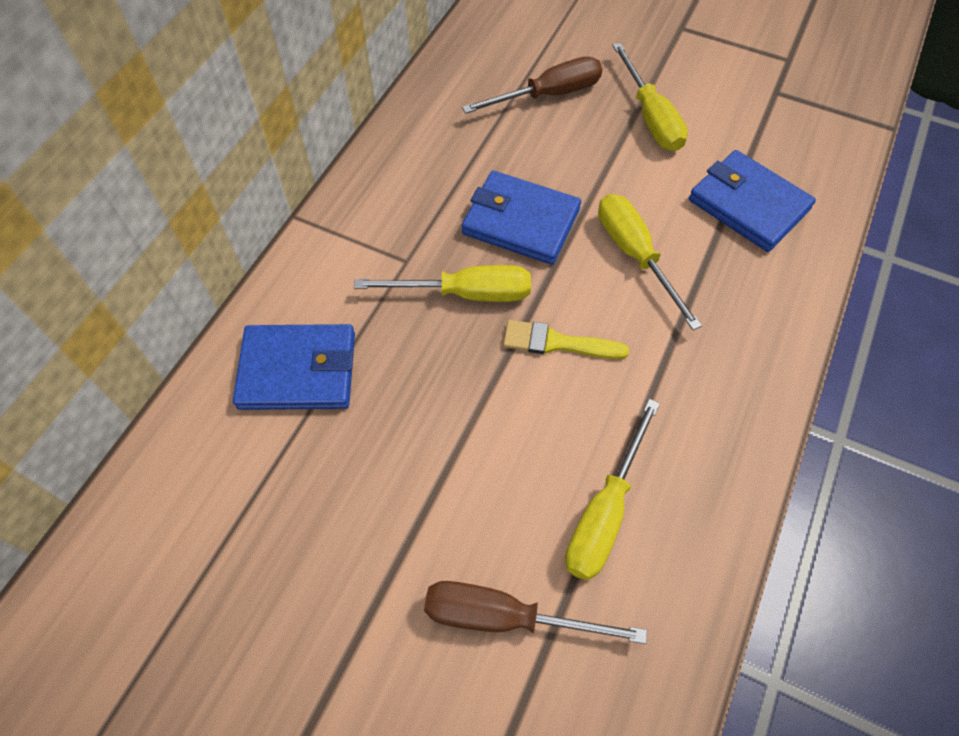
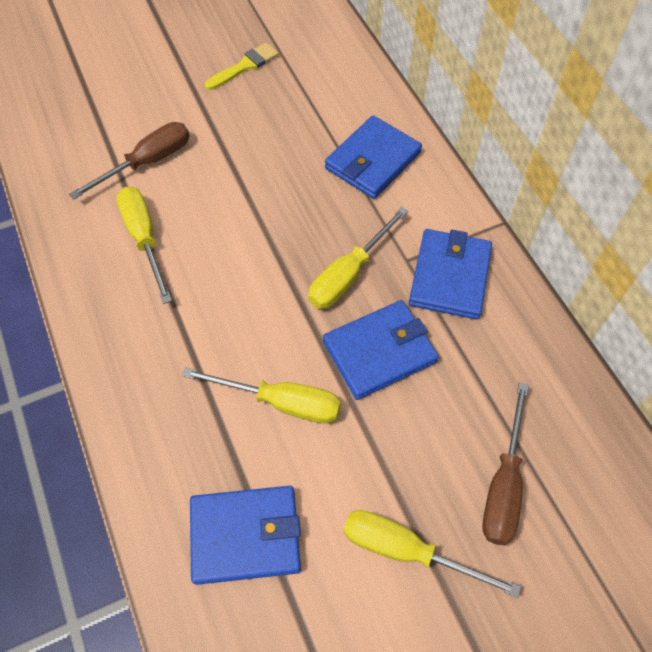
camera: 130 degrees right, 0 degrees up
(395, 219) = (449, 276): none -> blue wallet
(557, 343) = (263, 297): yellow brush -> yellow brush (244, 66)

